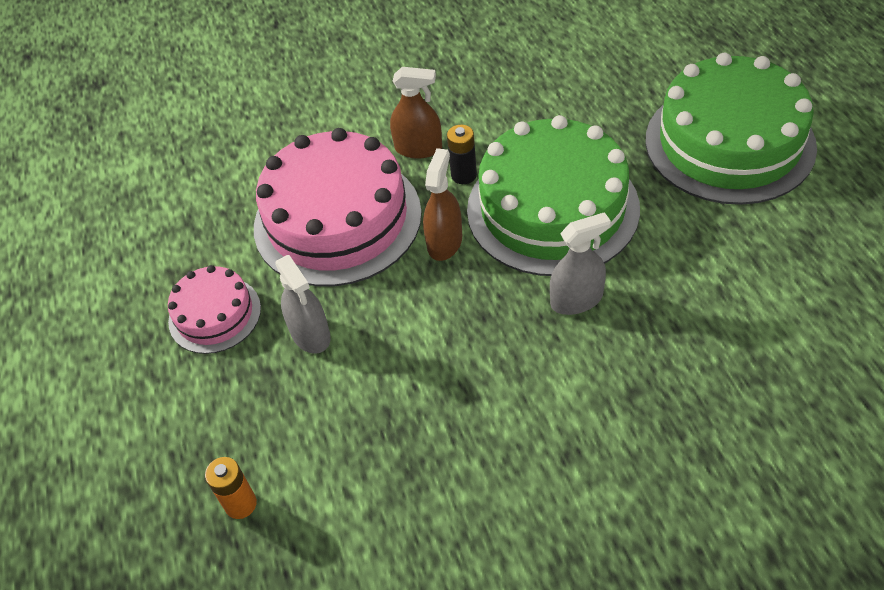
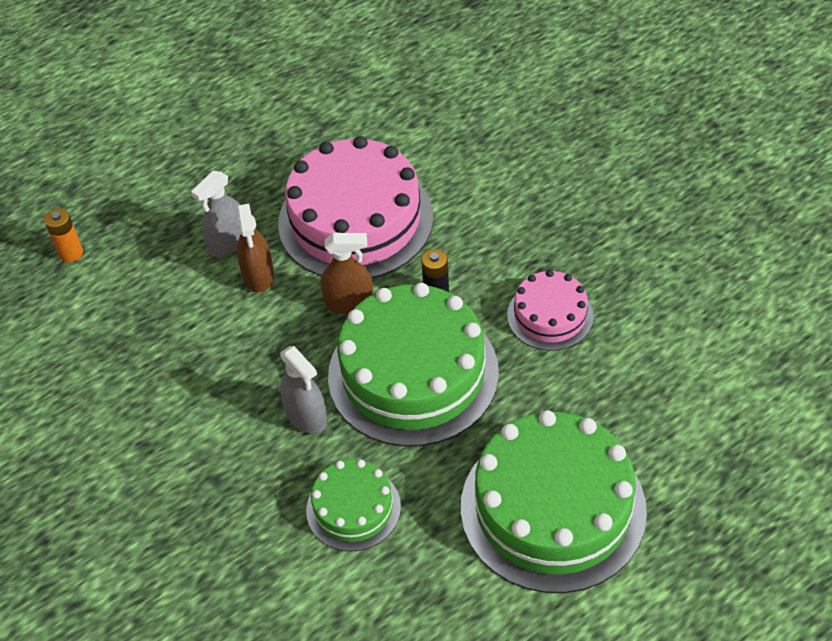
camera: 70 degrees right, 0 degrees up
(215, 314) = (234, 177): pink cake -> pink cake (550, 315)
(418, 148) = (461, 251): brown spray bottle -> brown spray bottle (258, 275)
(698, 280) = (353, 508): none -> green cake

